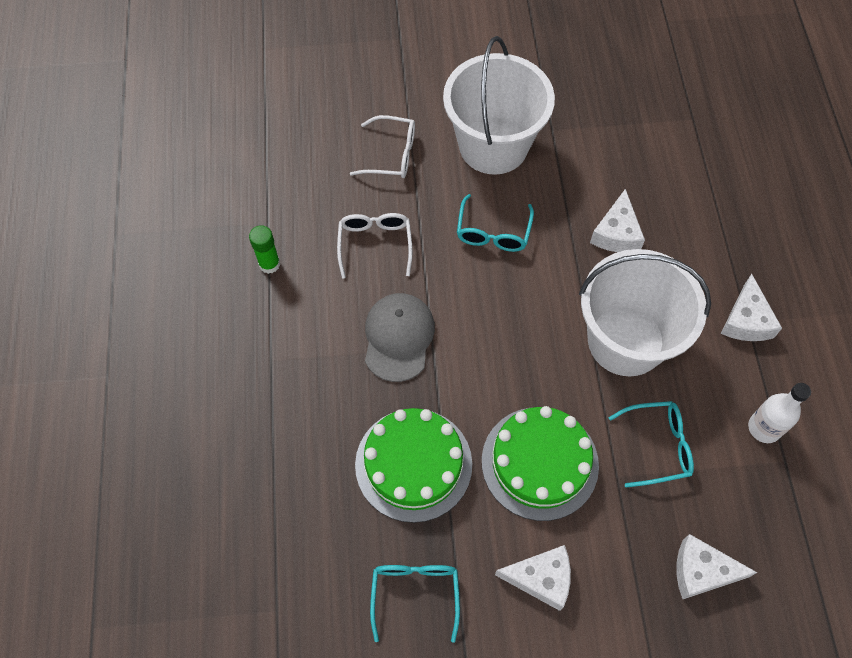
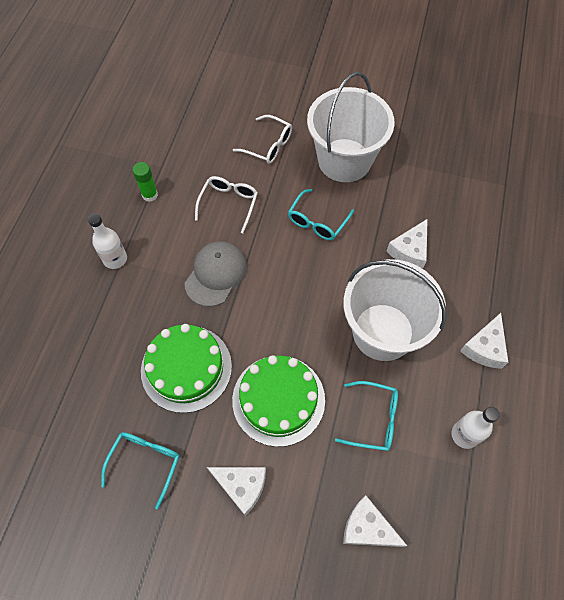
camera: 20 degrees right, 0 degrees up
(262, 360) = (115, 259): none -> white bottle

